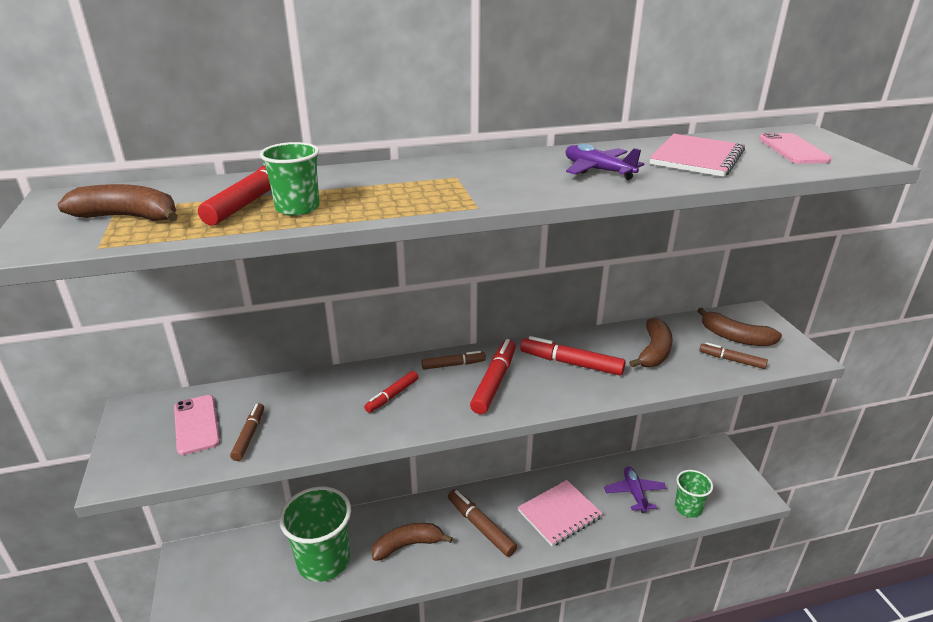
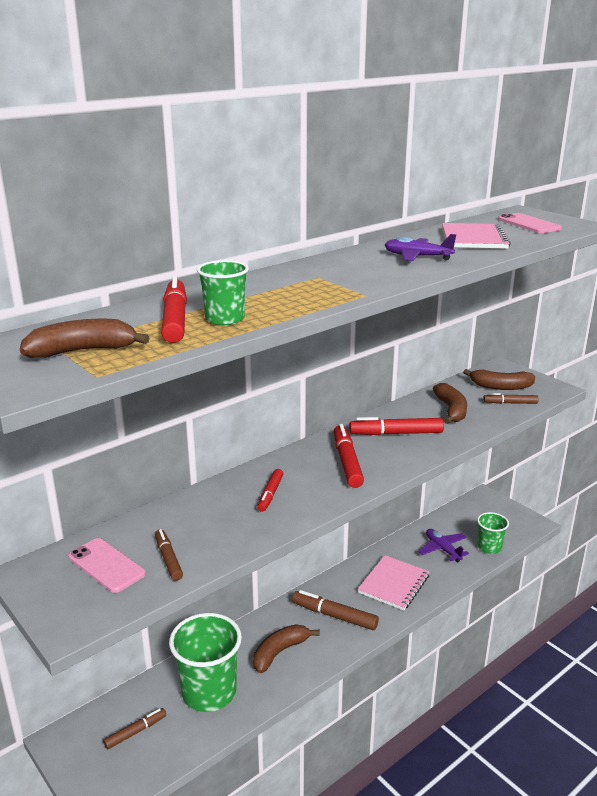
camera: 25 degrees left, 5 degrees down
(453, 365) = (301, 458): brown marker -> brown marker (135, 732)

